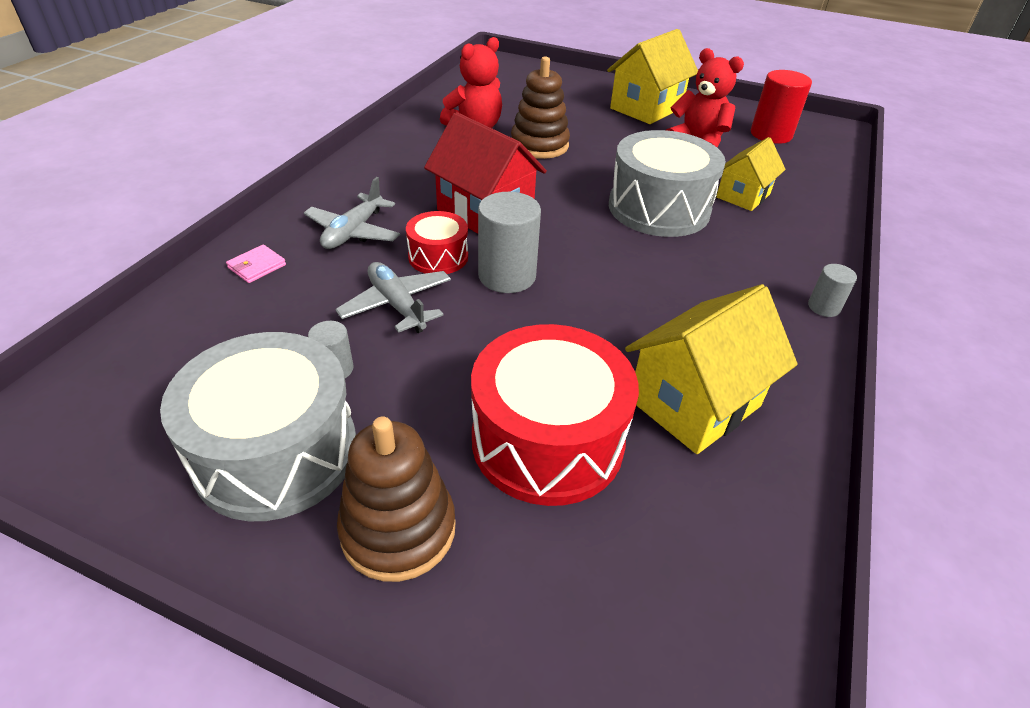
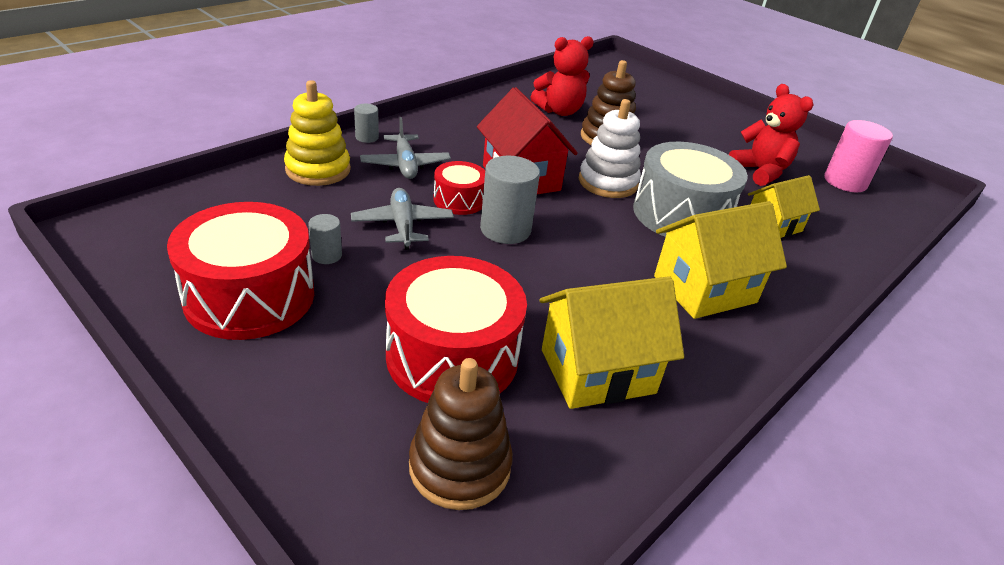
camera: 20 degrees right, 5 degrees down
(257, 266) = (318, 169): pink wallet -> yellow stacking toy
(276, 452) = (250, 296): grey drum -> red drum
(353, 232) = (405, 164): grey plane -> grey plane turned 60 degrees counterclockwise
(398, 529) = (299, 375): brown stacking toy -> brown stacking toy (460, 466)
(571, 193) = (608, 182): none -> white stacking toy
(646, 108) = (731, 131): yellow house -> yellow house (704, 289)
(771, 134) = (845, 182): red cylinder -> pink cylinder
(823, 307) = (783, 338): grey cylinder -> grey cylinder (367, 137)

